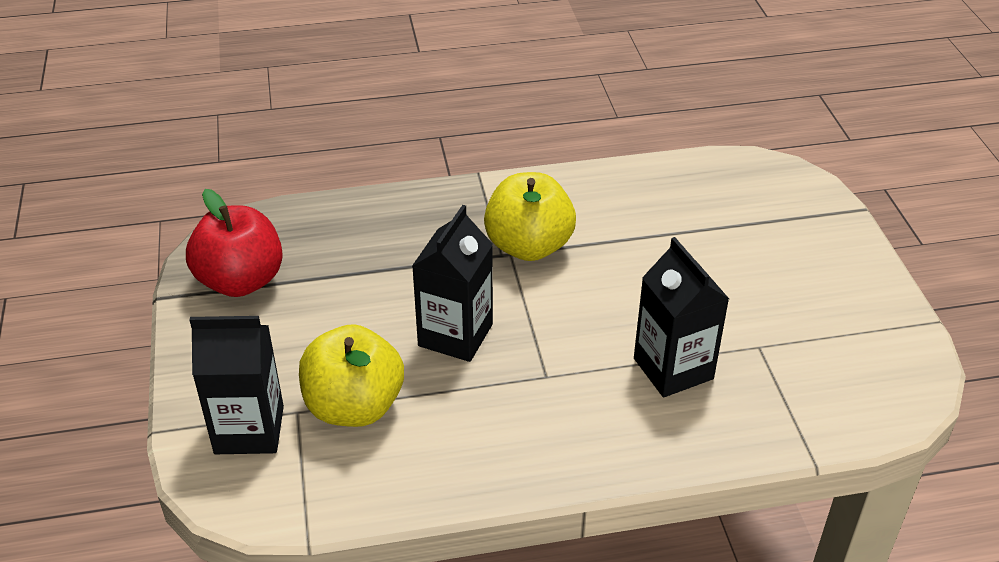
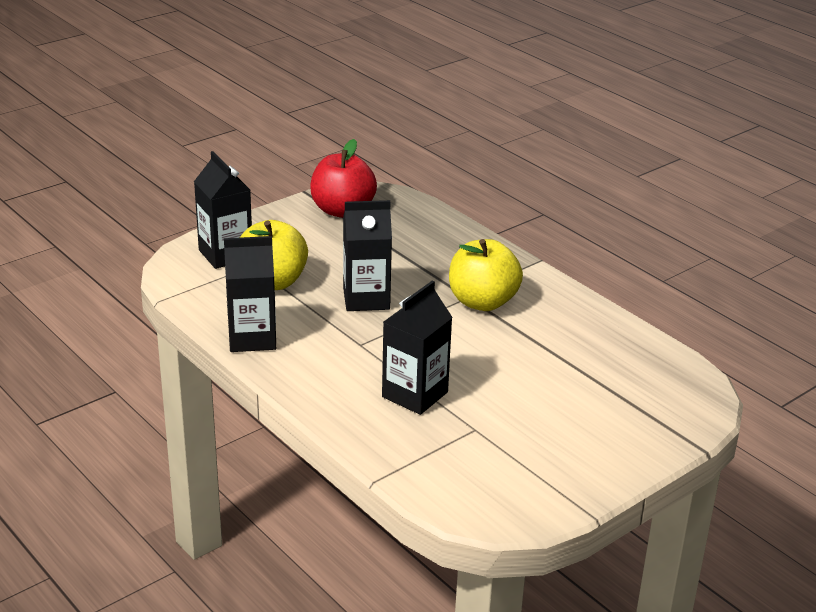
camera: 60 degrees right, 10 degrees down
(469, 472) = (252, 338): none -> black carton

